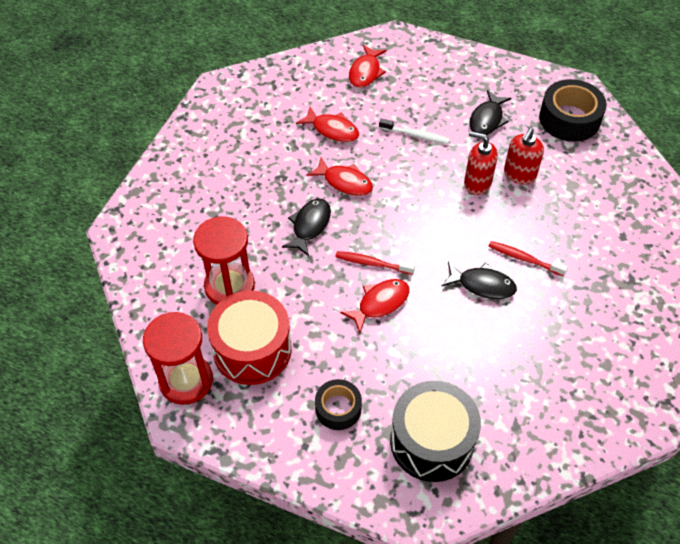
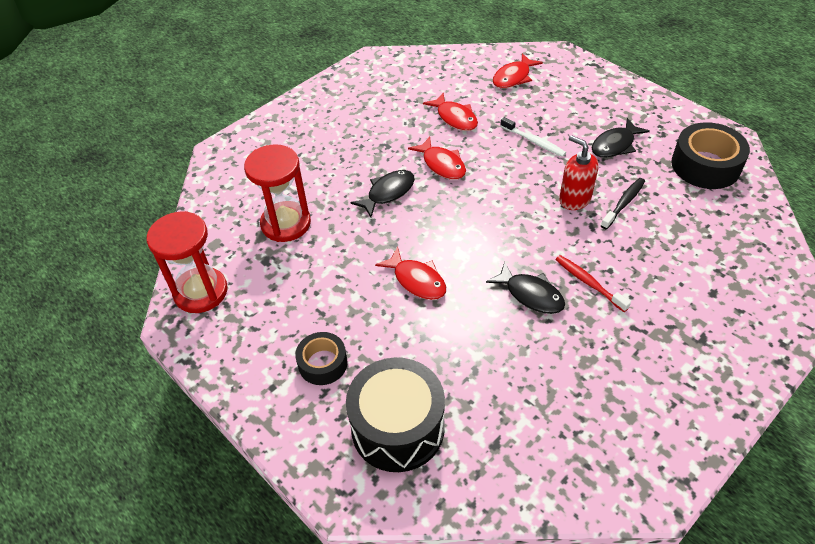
camera: 25 degrees right, 5 degrees down
(252, 349) = (274, 284): red drum -> none
(372, 263) = (429, 242): red toothbrush -> none
(380, 303) = (417, 280): red fish -> red fish turned 60 degrees clockwise
(519, 175) = (624, 203): red soap dispenser -> black toothbrush

